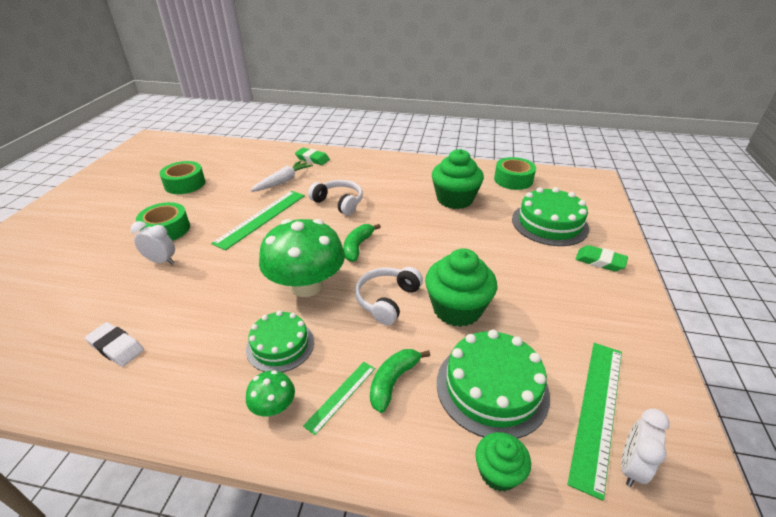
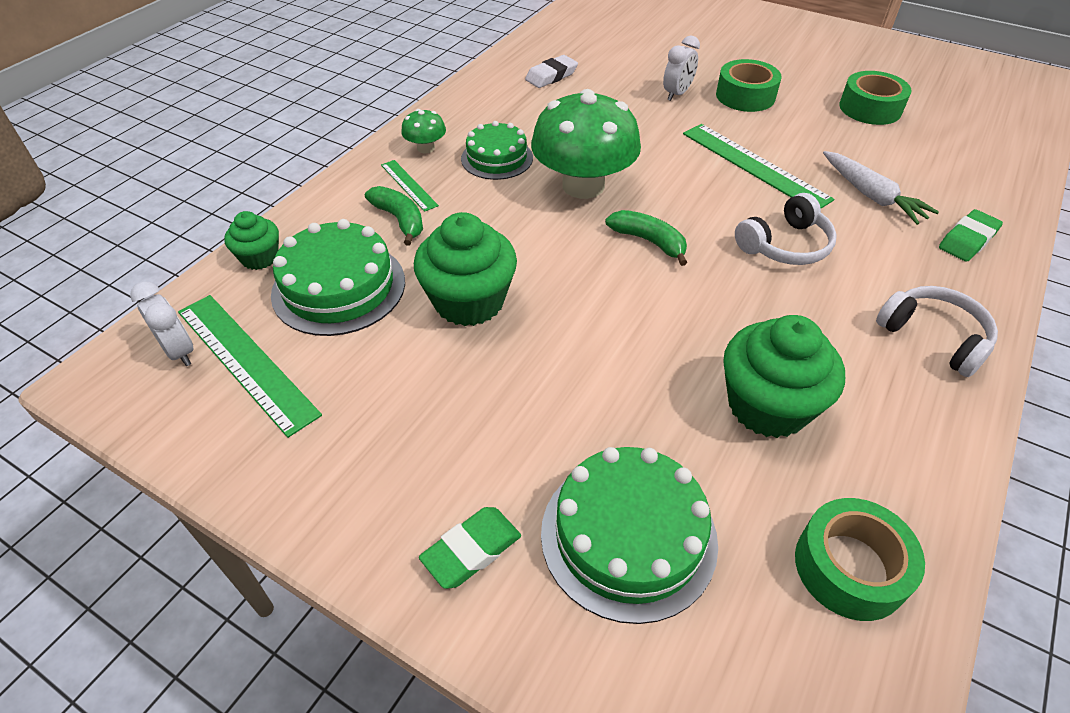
camera: 110 degrees right, 10 degrees up
(387, 300) = (521, 243): white headphones -> white headphones (934, 337)

